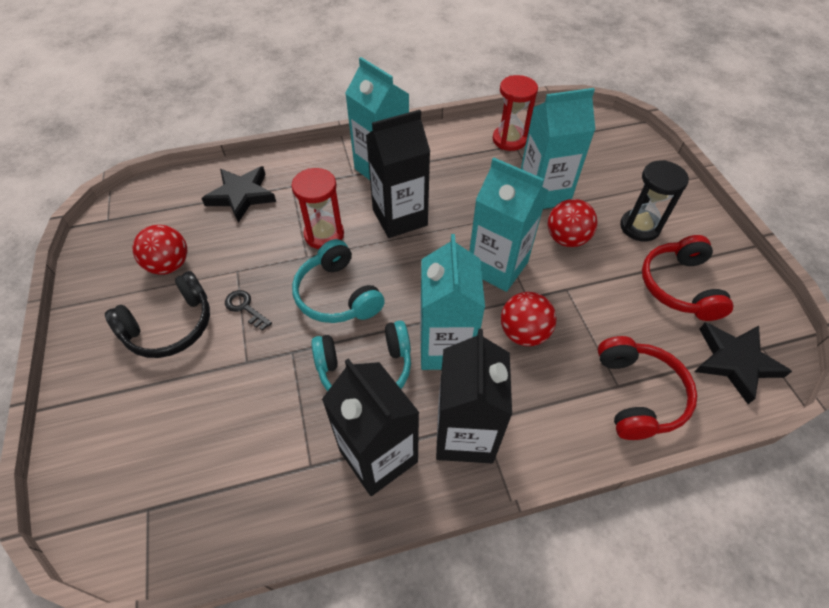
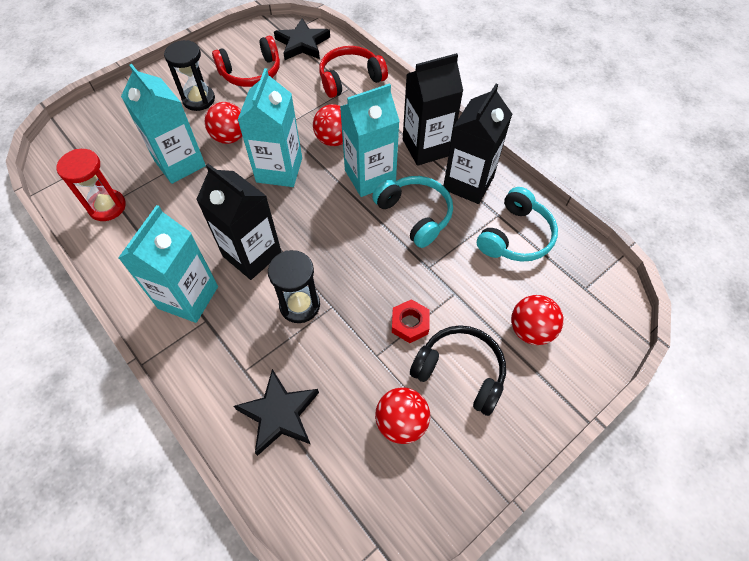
camera: 115 degrees left, 5 degrees up
(154, 412) = (530, 330): none -> red ball
(245, 308) = (410, 324): black key -> red nut
(324, 234) = (300, 305): red hourglass -> black hourglass
(337, 295) = (361, 262): turquoise headphones -> turquoise headphones (515, 236)

